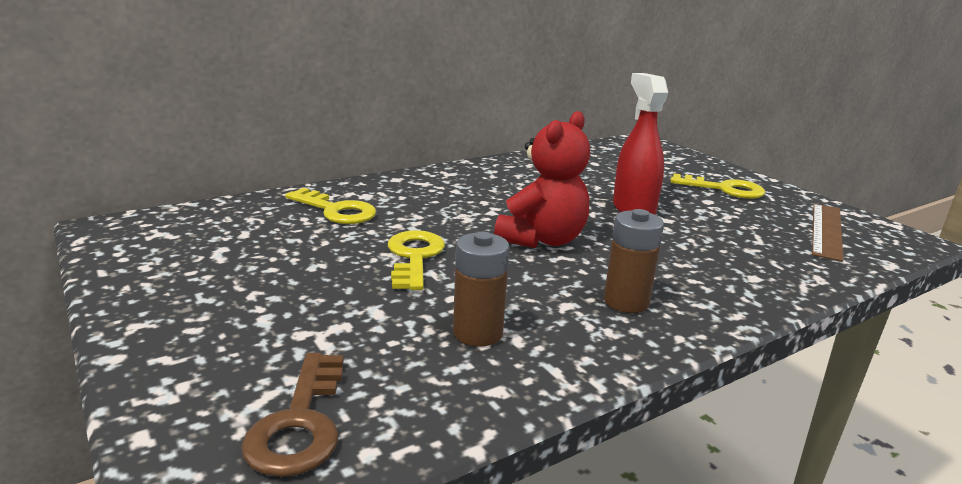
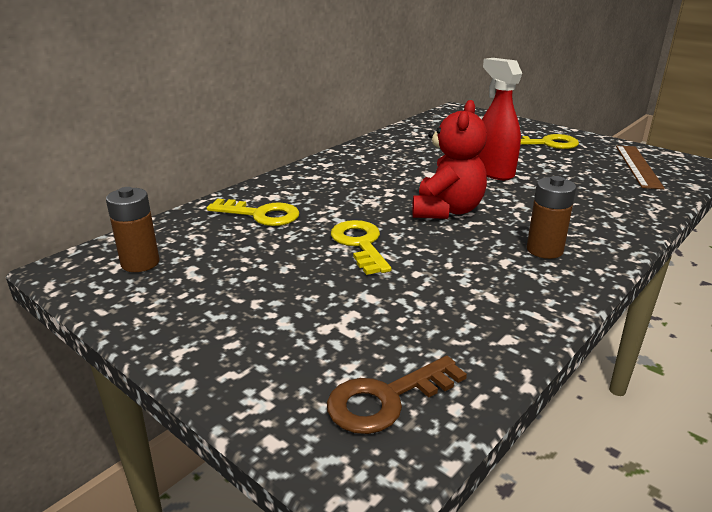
camera: 15 degrees left, 5 degrees up
(300, 423) = (387, 399): brown key -> brown key turned 75 degrees clockwise
(477, 333) = (459, 297): brown battery -> brown battery (140, 263)

